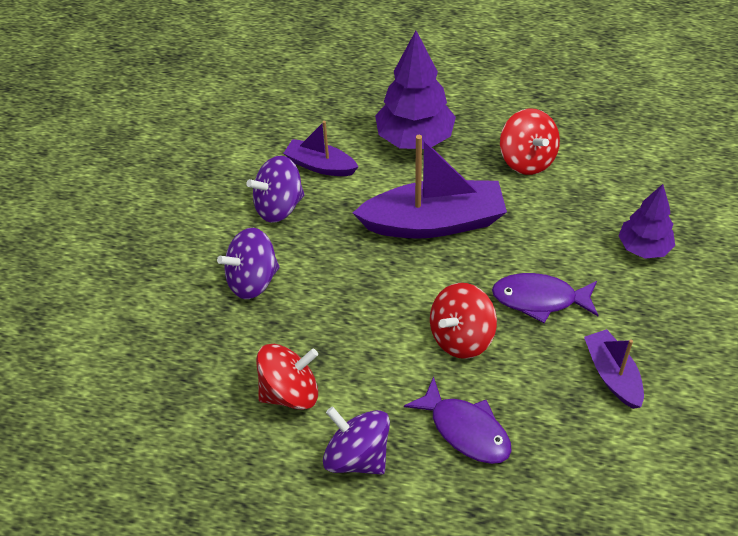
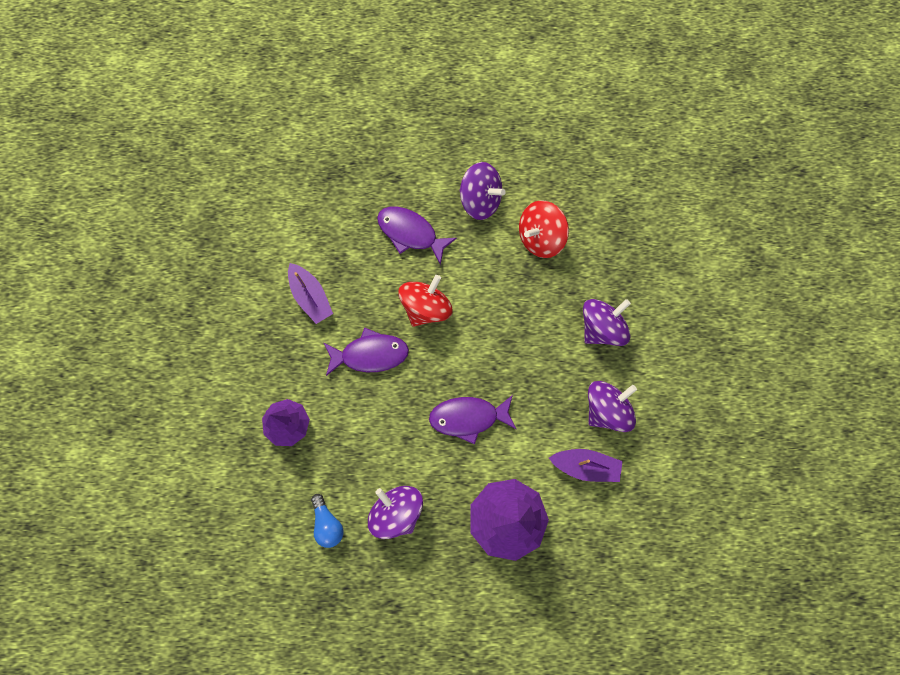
camera: 165 degrees right, 25 degrees up
(434, 222) = (468, 417): purple boat -> purple fish
(527, 160) = (397, 511): red spinning top -> purple spinning top
(602, 161) = (327, 523): none -> blue light bulb

